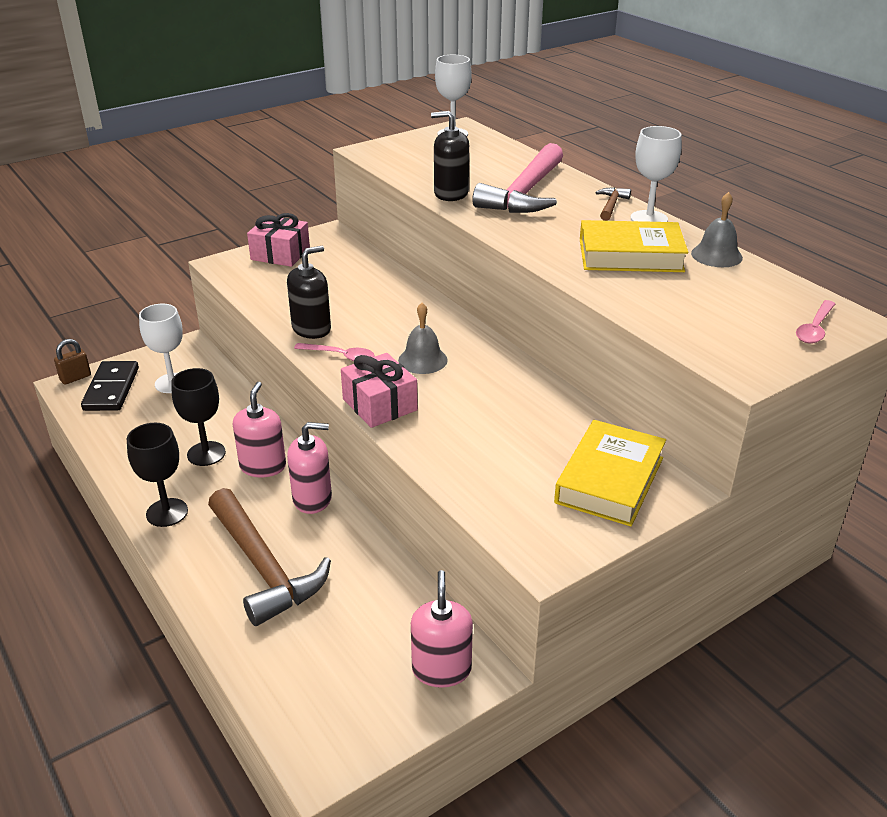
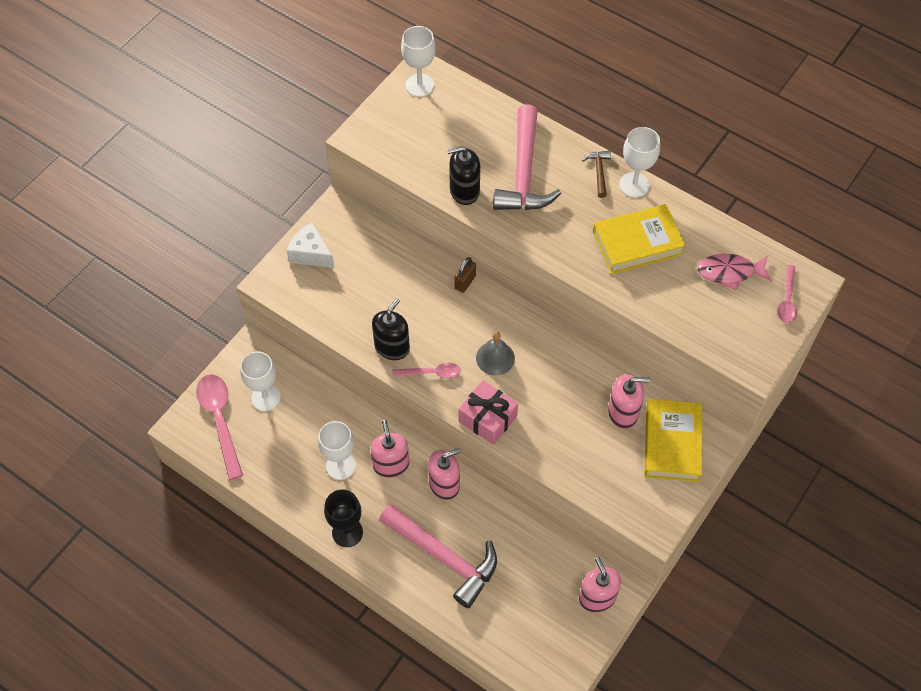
camera: 20 degrees left, 25 degrees up
(75, 378) = (180, 417): brown padlock -> brown padlock (465, 282)
(111, 389) = (220, 420): black domino -> pink spoon
(206, 454) = (341, 466): black goblet -> white goblet
(263, 567) = (443, 557): brown hammer -> pink hammer
(280, 254) = (311, 253): pink gift -> white cheese
(556, 437) = (623, 412): none -> pink soap dispenser
(716, 255) = (699, 224): grey bell -> none
(741, 294) = (729, 272): none -> pink fish

